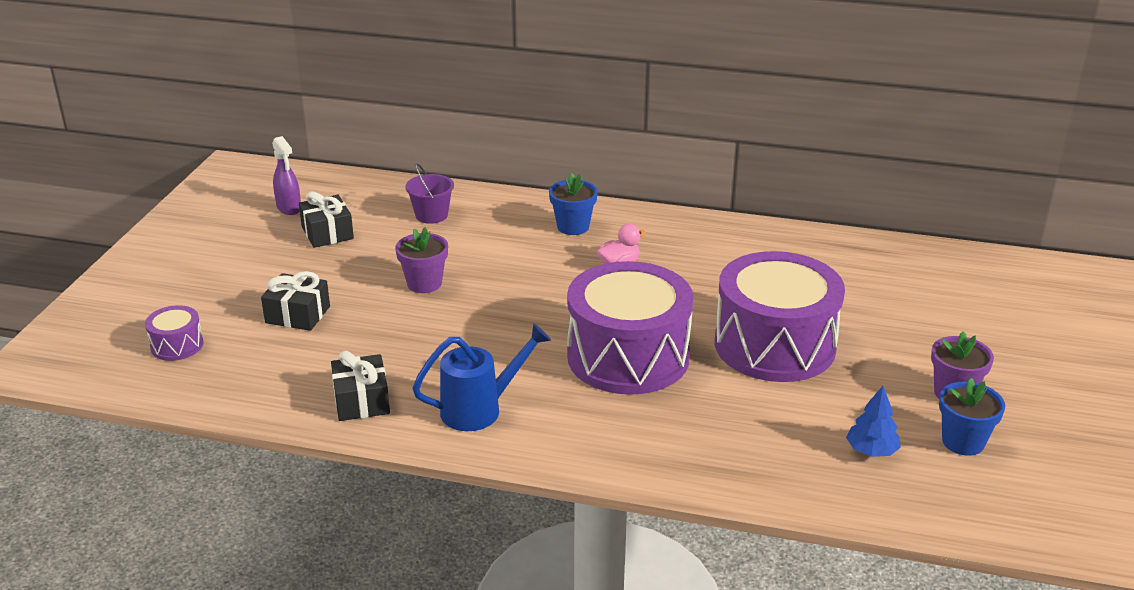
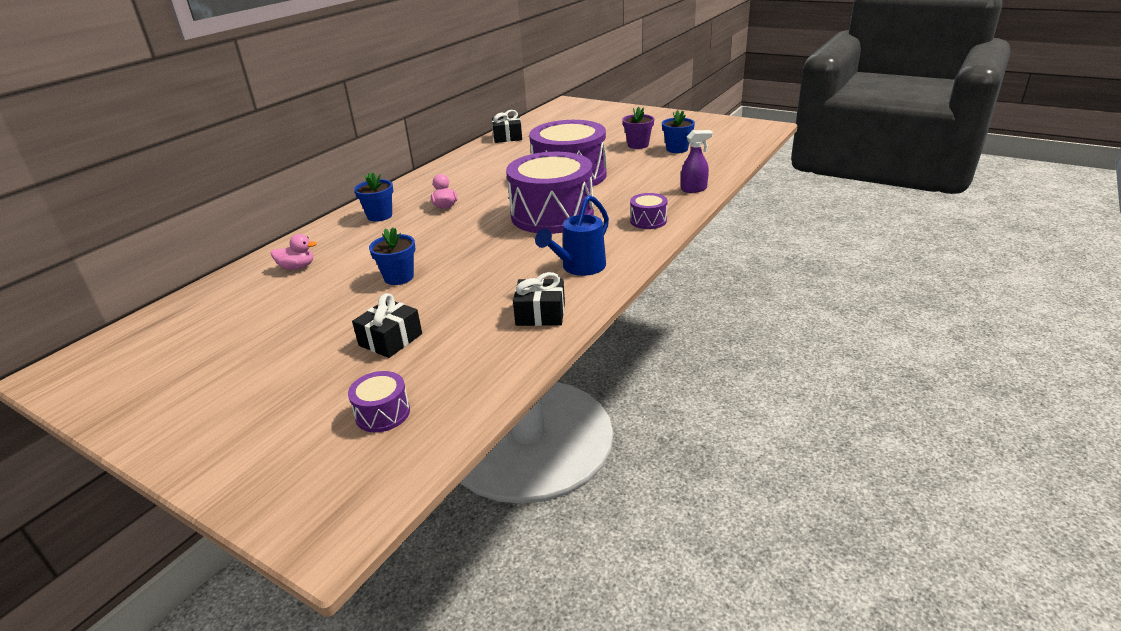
camera: 70 degrees left, 0 degrees up
(289, 208) = (193, 338): purple spray bottle -> purple spray bottle (694, 189)
(327, 233) = (267, 318): black gift -> black gift (507, 137)
(424, 283) = (399, 277): purple flower pot -> blue flower pot
(431, 215) = (297, 267): purple bucket -> pink duck
(479, 409) = (579, 268): blue watering can -> blue watering can turned 135 degrees counterclockwise
(643, 449) = (648, 221): none -> purple drum
(871, 451) = (675, 167): blue tree -> none

